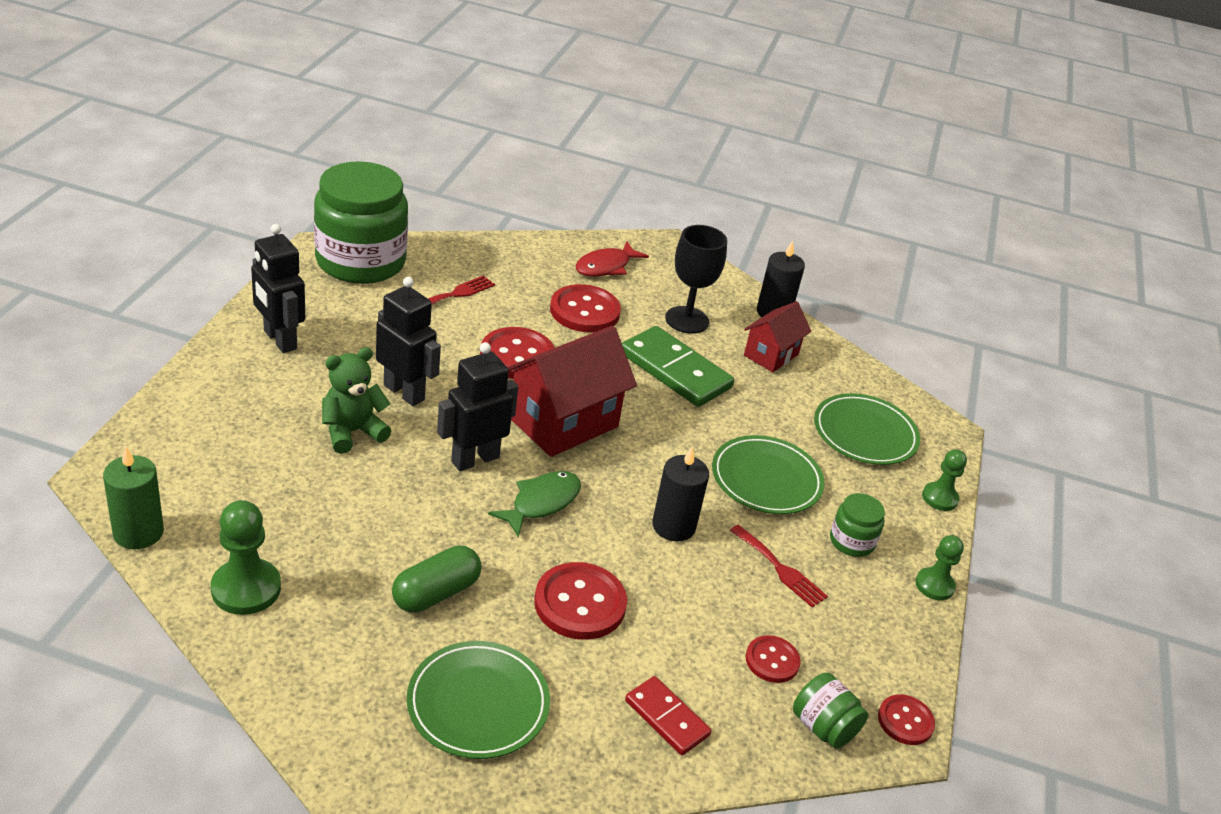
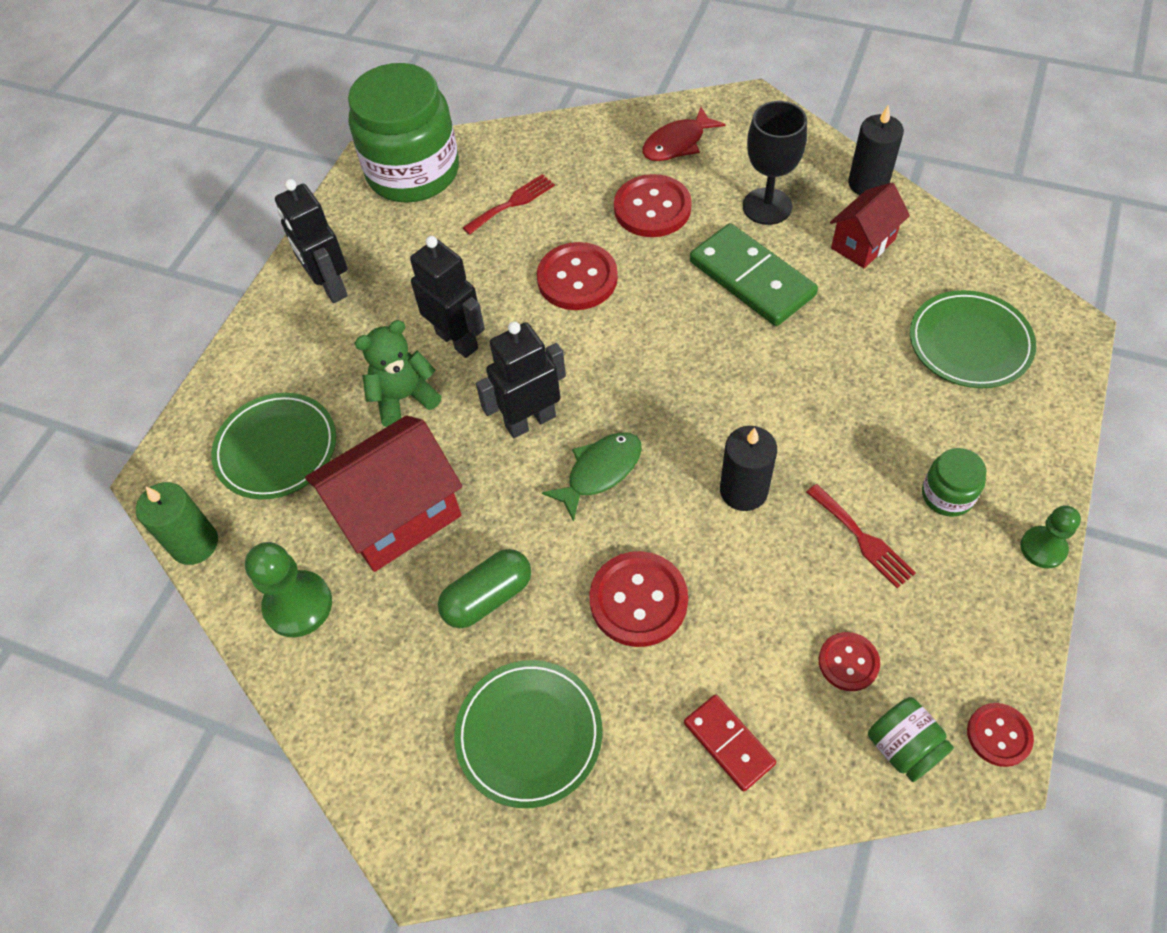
camera: 15 degrees right, 20 degrees up
(564, 422) = (626, 363): red house -> red house (398, 515)
(766, 479) = (851, 418): green plate -> green plate (276, 449)
(939, 498) = (1056, 425): green pawn -> none

